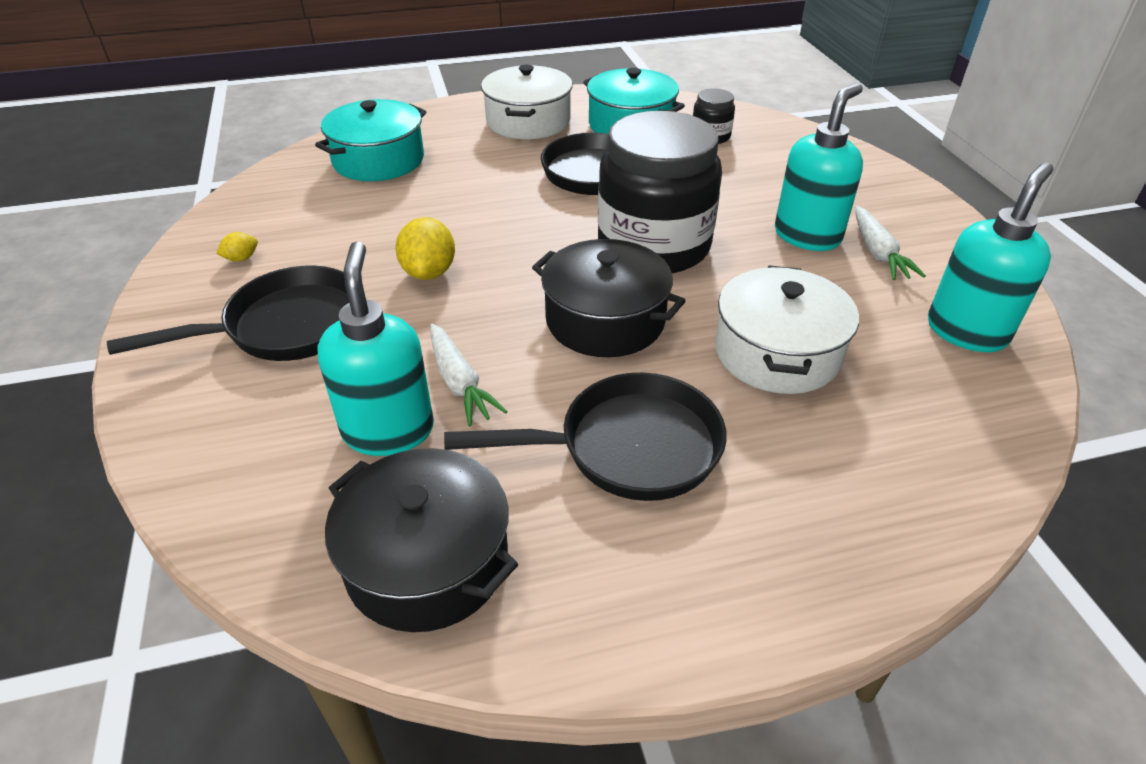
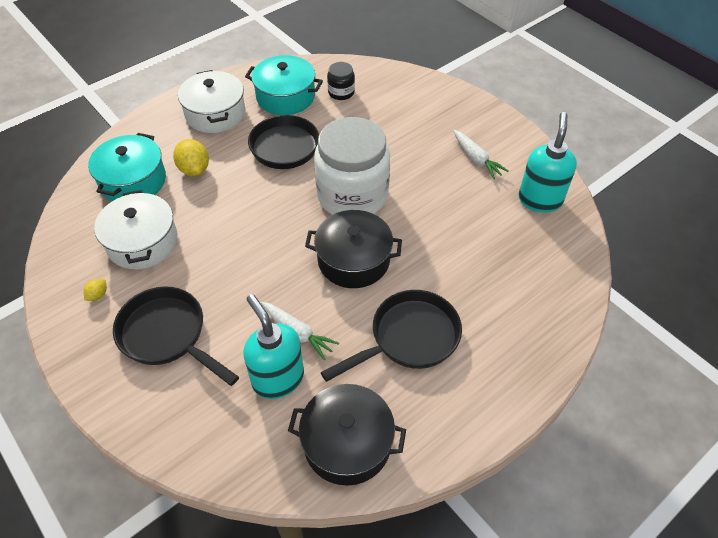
camera: 25 degrees left, 10 degrees up
(285, 327) = (167, 335): black pan -> black pan turned 90 degrees counterclockwise
(429, 272) = (229, 262): yellow lemon -> yellow lemon (194, 169)
(653, 246) = (352, 195): black jar -> white jar
(777, 353) = (454, 248): white pot -> white pot (142, 242)
(807, 236) = (434, 158): turquoise soap dispenser -> none

